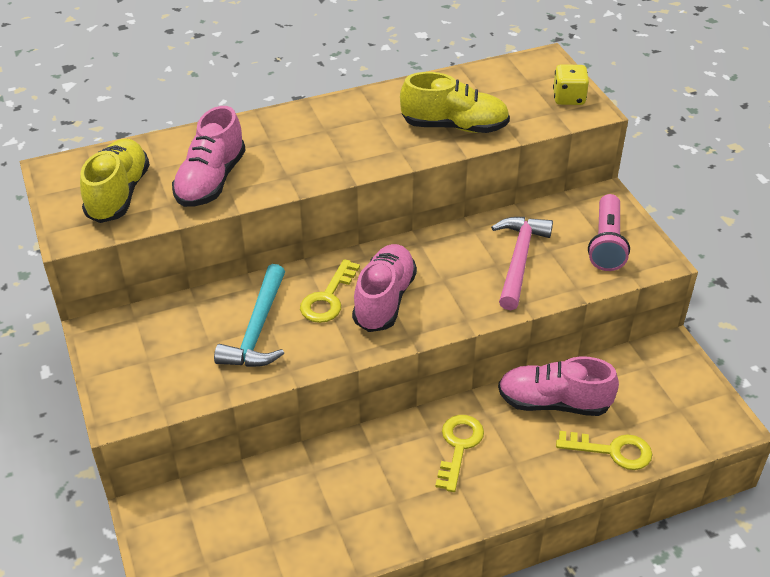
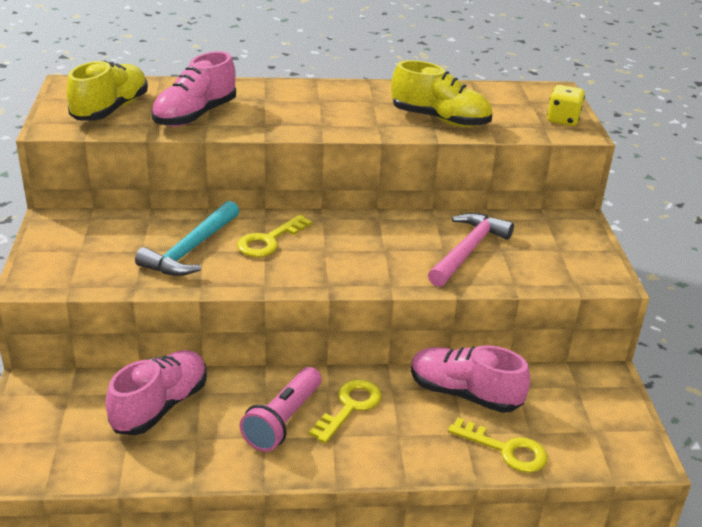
camera: 15 degrees right, 10 degrees down
(384, 300) = (320, 253): pink shoe -> pink shoe (160, 406)
(607, 244) = (563, 256): pink flashlight -> pink flashlight (283, 421)

